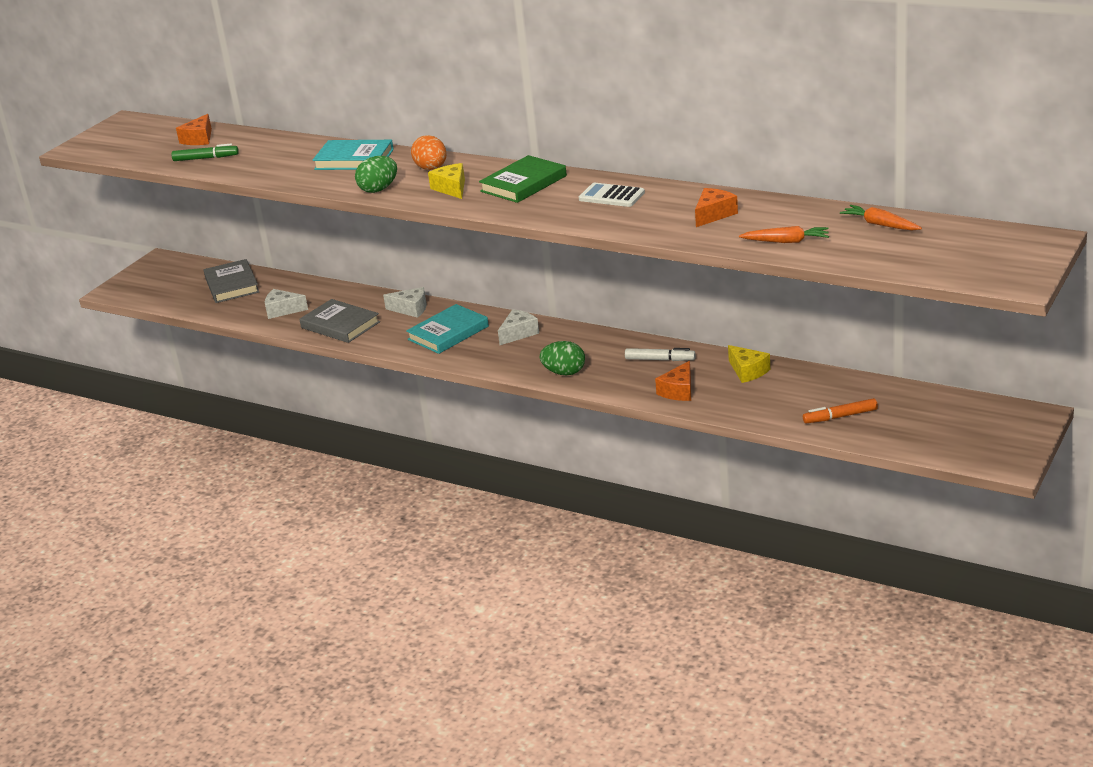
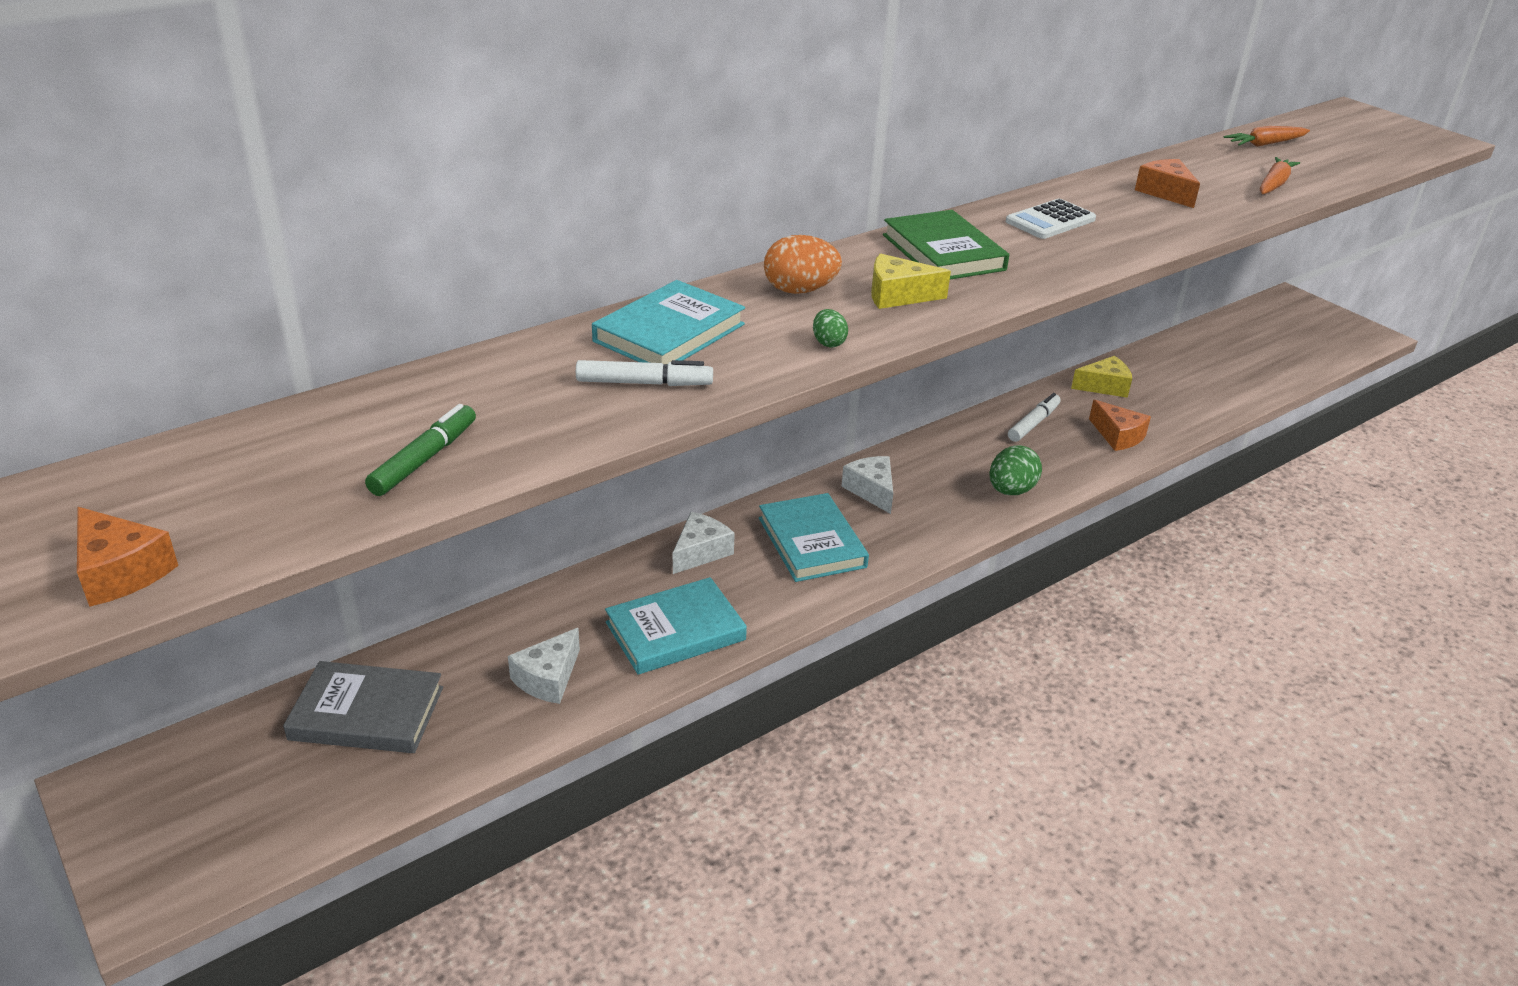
camera: 70 degrees left, 5 degrees up
(199, 139) = (302, 445): orange cheese -> orange cheese (121, 572)
(301, 170) = (644, 383): none -> white marker
(340, 325) = (675, 631): grey book -> turquoise book
(378, 189) = (828, 343): green egg -> green egg, size x0.55
(840, 417) = (1237, 374): orange marker -> none

